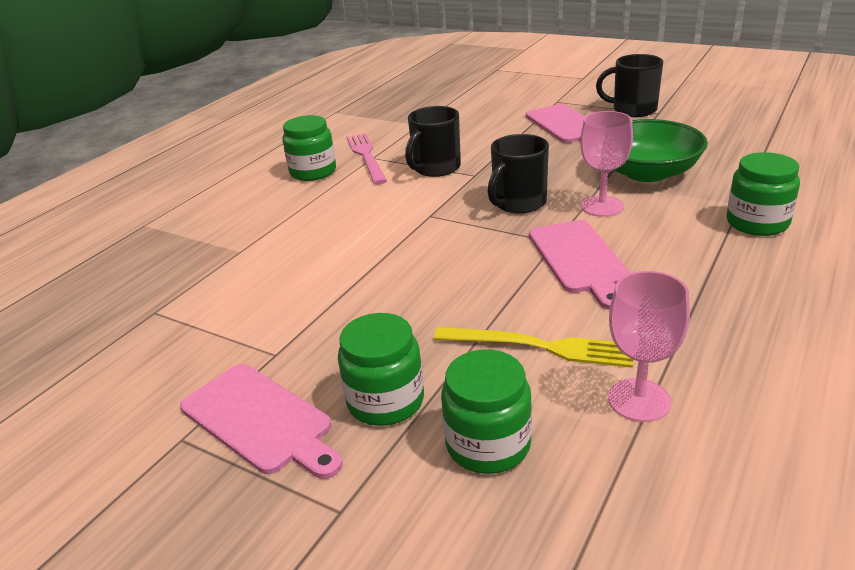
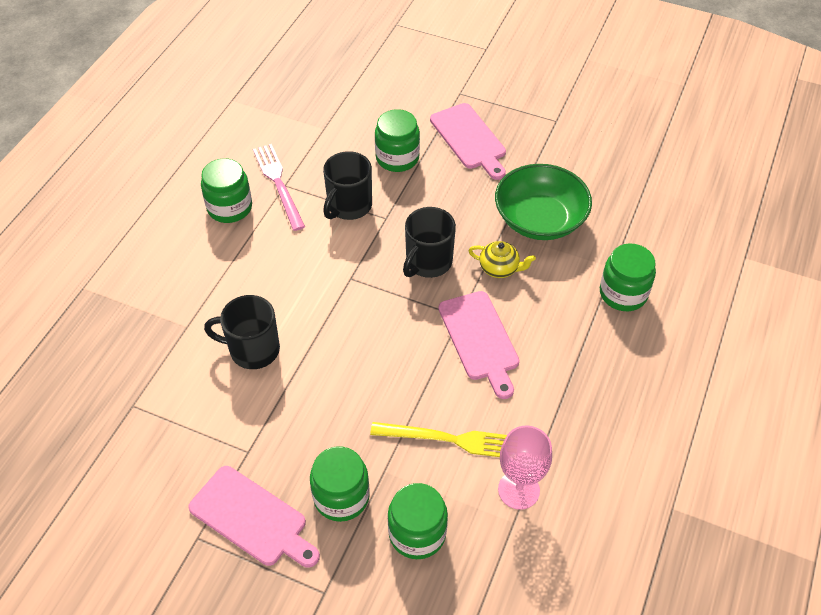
camera: 10 degrees left, 20 degrees up
(490, 138) = (397, 158): none -> green jar
(602, 206) = (499, 268): pink goblet -> yellow teapot
(633, 110) = (533, 114): black mug -> black mug (253, 349)

